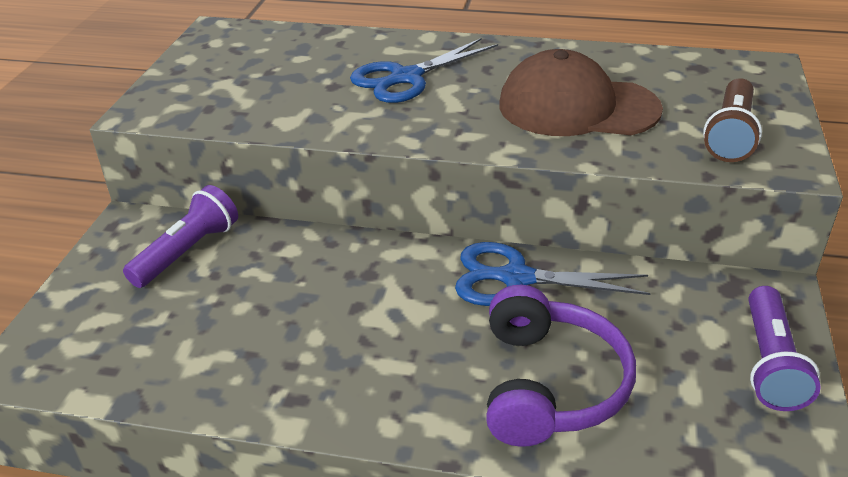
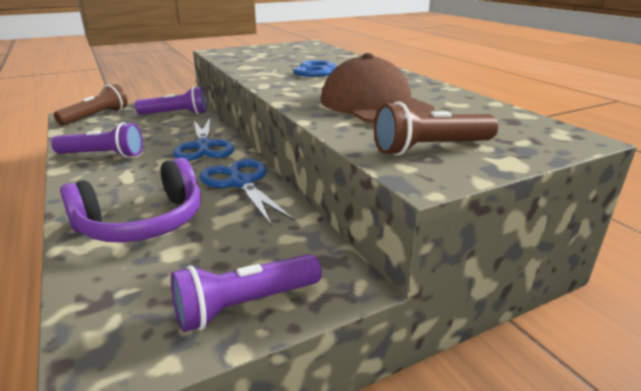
camera: 50 degrees right, 10 degrees down
(73, 338) = (96, 116): none -> brown flashlight
(283, 370) = (103, 155): none -> purple flashlight
(363, 268) = (204, 146): none -> blue scissors

